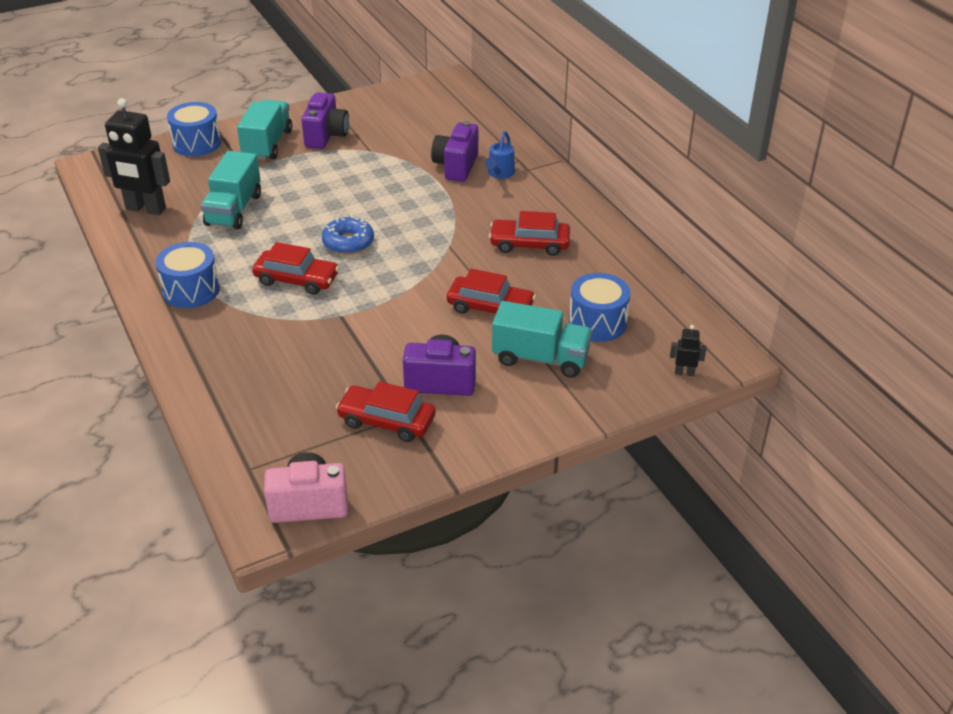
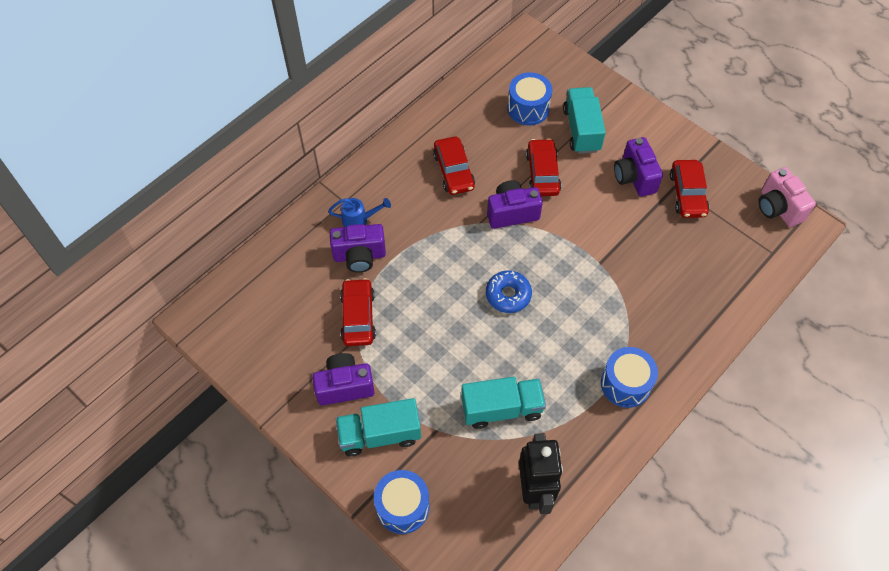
camera: 110 degrees left, 20 degrees up
(296, 279) = (573, 312): red car -> red car (358, 317)
(448, 270) = (512, 213): none -> purple camera
(684, 372) = (555, 55): black robot -> none

